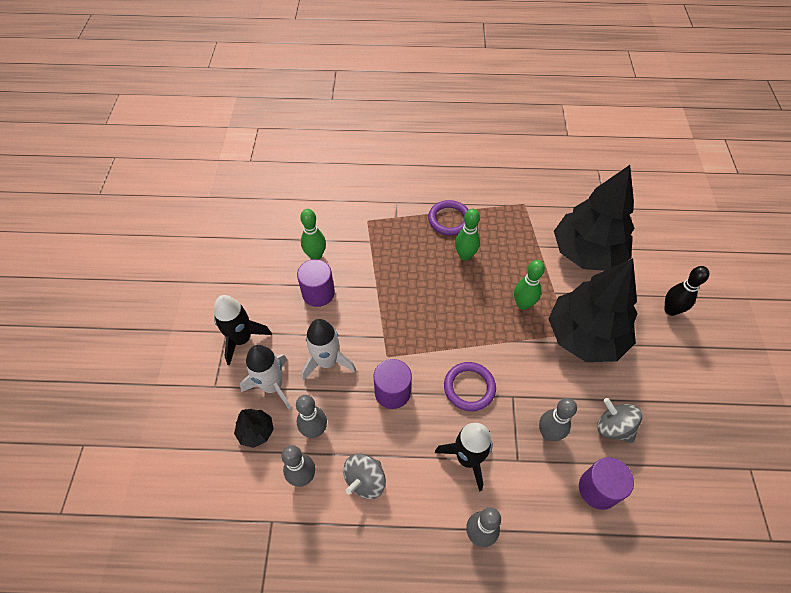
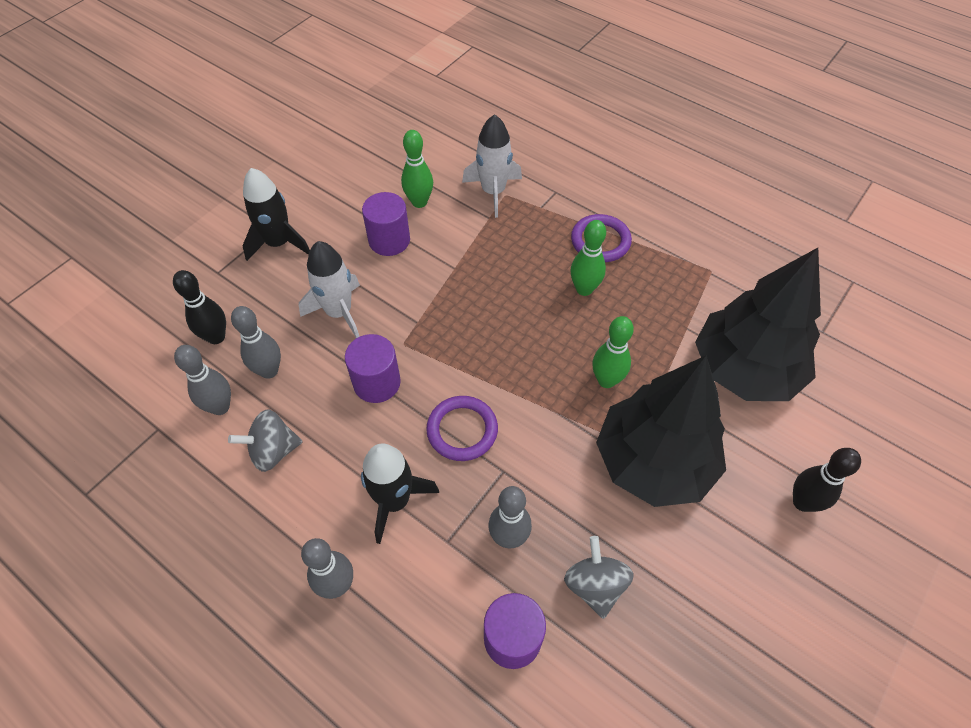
camera: 35 degrees right, 0 degrees up
(256, 431) = (216, 337): black tree -> black bowling pin
(272, 386) = (268, 304): white rocket -> white rocket (493, 192)

